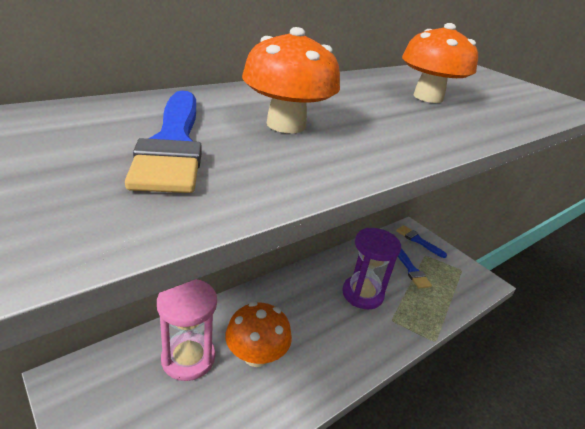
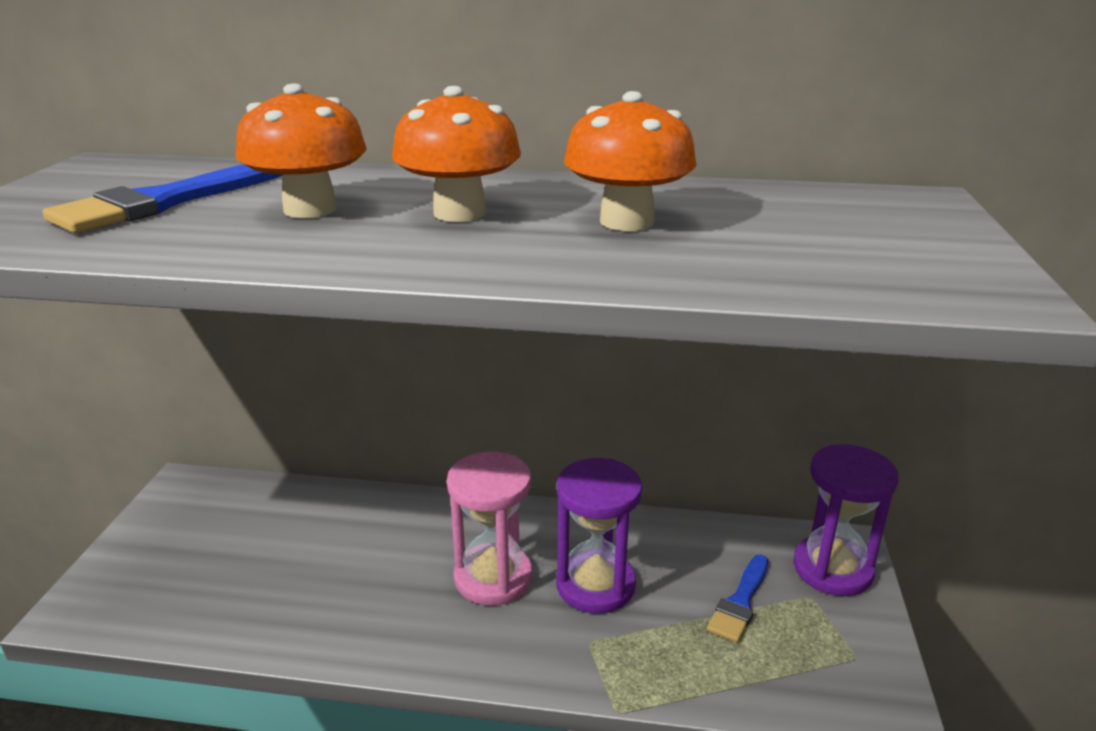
camera: 50 degrees right, 5 degrees down
(188, 358) = (291, 528): pink hourglass -> pink hourglass (493, 578)
(256, 355) = (355, 568): orange mushroom -> orange mushroom (459, 213)
(418, 240) = (832, 569): blue brush -> purple hourglass

